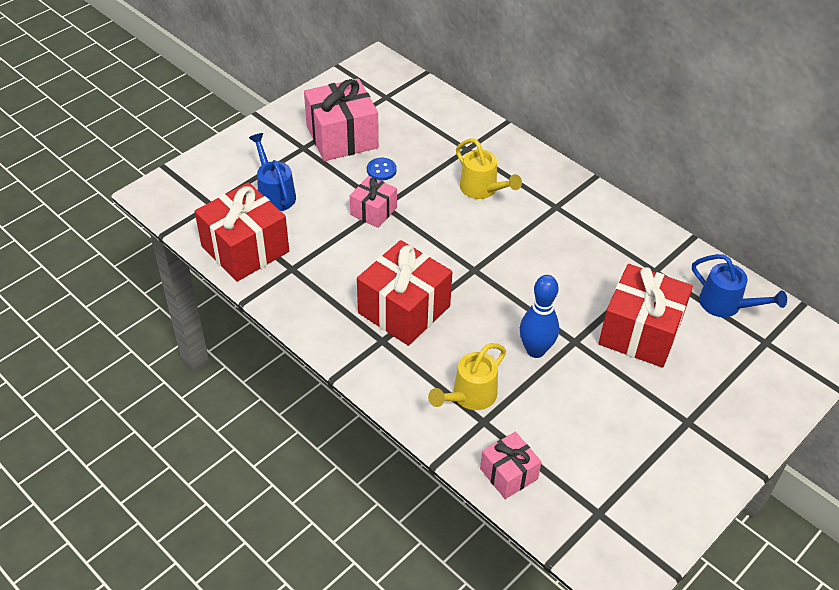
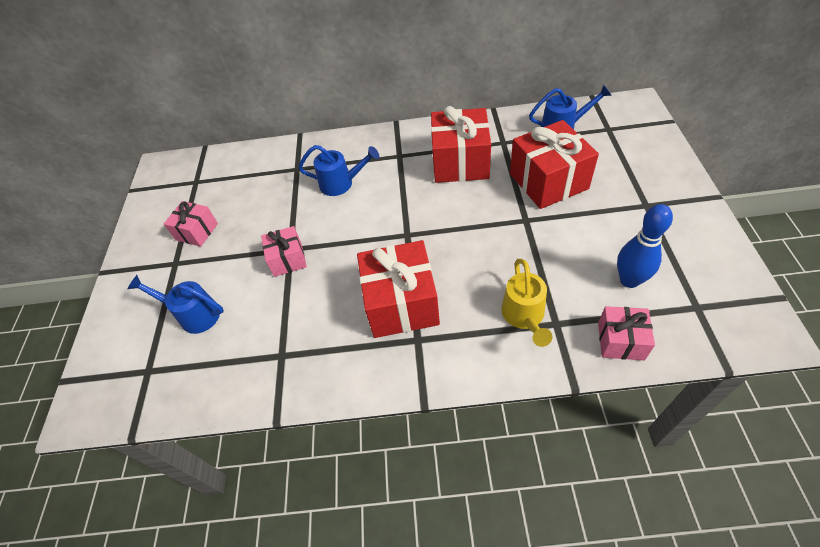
camera: 40 degrees left, 5 degrees up
(245, 249) = (223, 377): red gift -> red gift (460, 162)
(342, 137) = (197, 231): pink gift -> pink gift, size x0.56
(381, 170) = (256, 228): blue button -> none
(482, 189) = (341, 183): yellow watering can -> blue watering can
(535, 350) = (514, 247): blue bowling pin -> blue bowling pin (629, 280)

